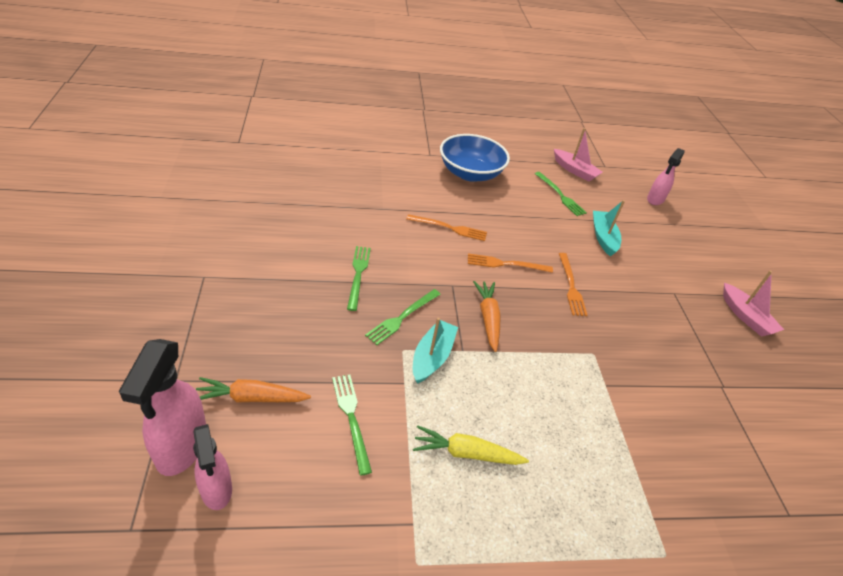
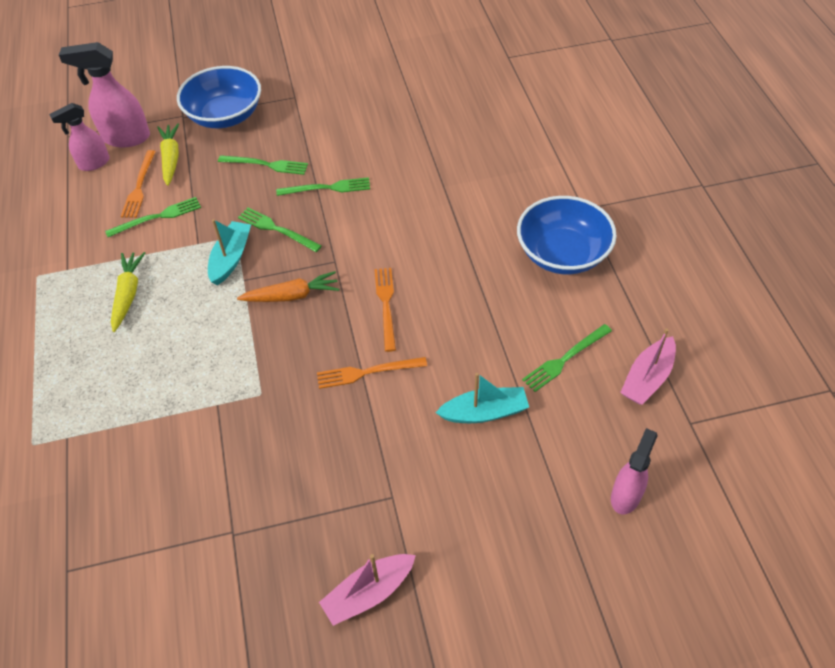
camera: 90 degrees right, 10 degrees up
(199, 338) = (225, 115): none -> blue bowl
(251, 398) = (171, 158): orange carrot -> yellow carrot
(304, 313) = (266, 165): none -> green fork
(432, 357) = (231, 258): turquoise boat -> turquoise boat turned 90 degrees counterclockwise
(449, 228) = (433, 247): orange fork -> orange fork (139, 186)
(655, 200) = (626, 495): pink spray bottle -> pink spray bottle turned 90 degrees clockwise

